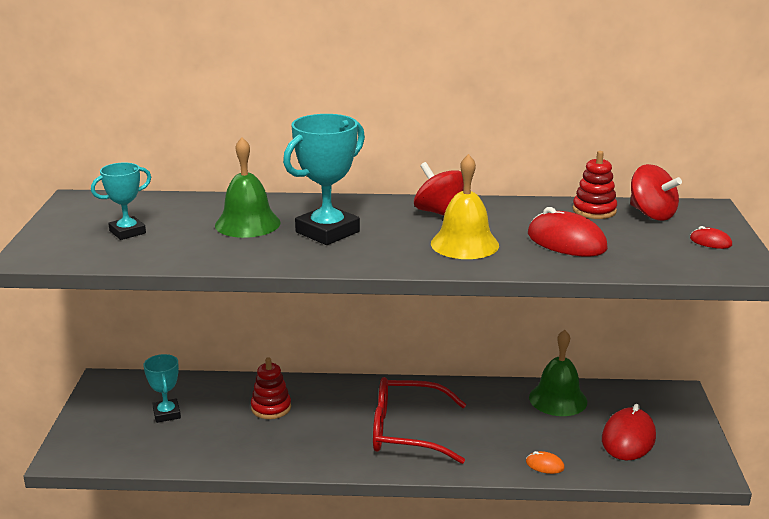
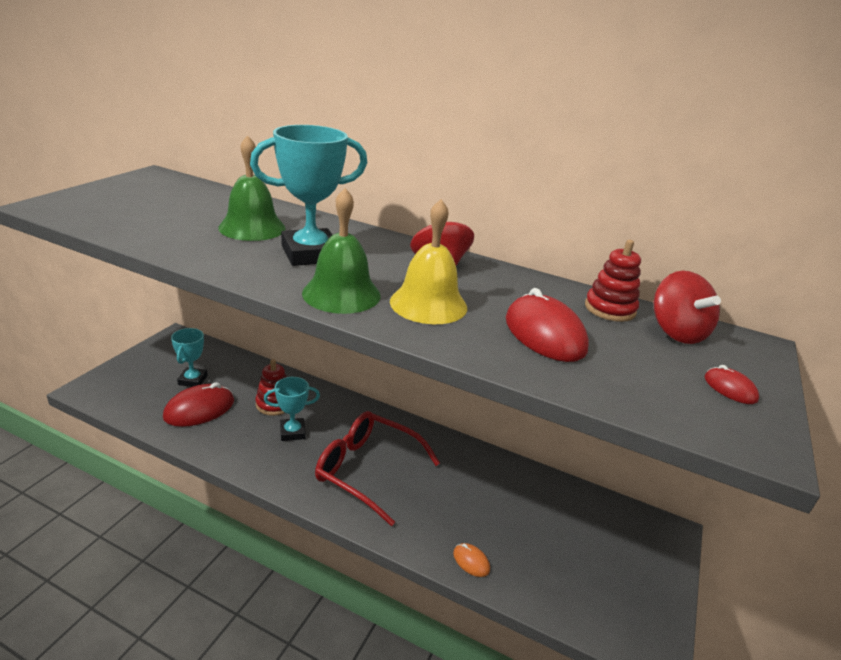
camera: 20 degrees right, 5 degrees up
(127, 232) = (147, 208): turquoise trophy -> turquoise trophy (292, 432)
(558, 399) = (535, 490): green bell -> green bell (341, 294)
(628, 438) = (581, 565): red mouse -> red mouse (199, 409)

